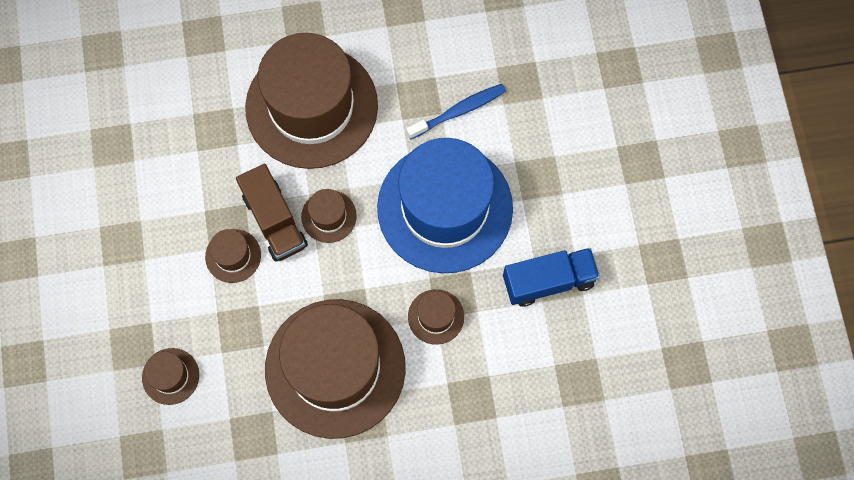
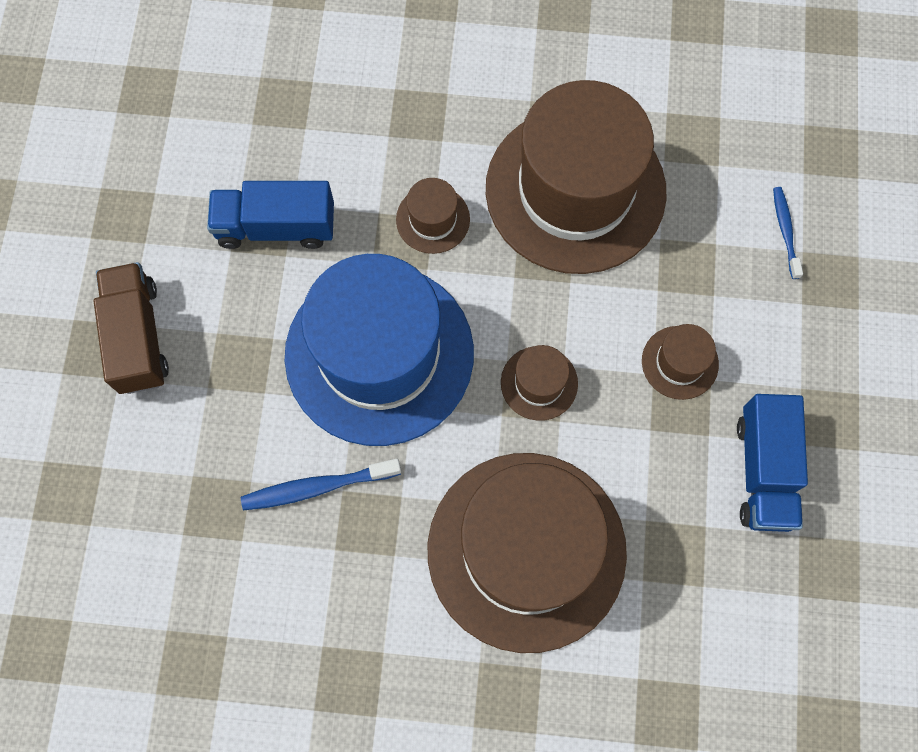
camera: 165 degrees left, 0 degrees up
(163, 196) = (764, 471): none -> blue truck
(170, 376) = (785, 231): brown hat -> blue toothbrush
(274, 221) = (614, 395): brown truck -> brown truck (138, 337)

